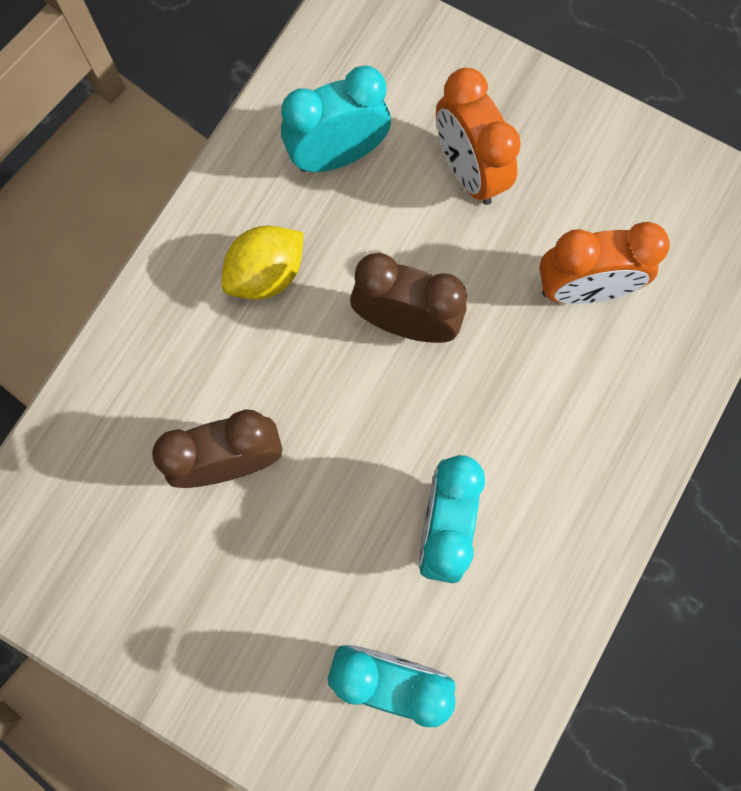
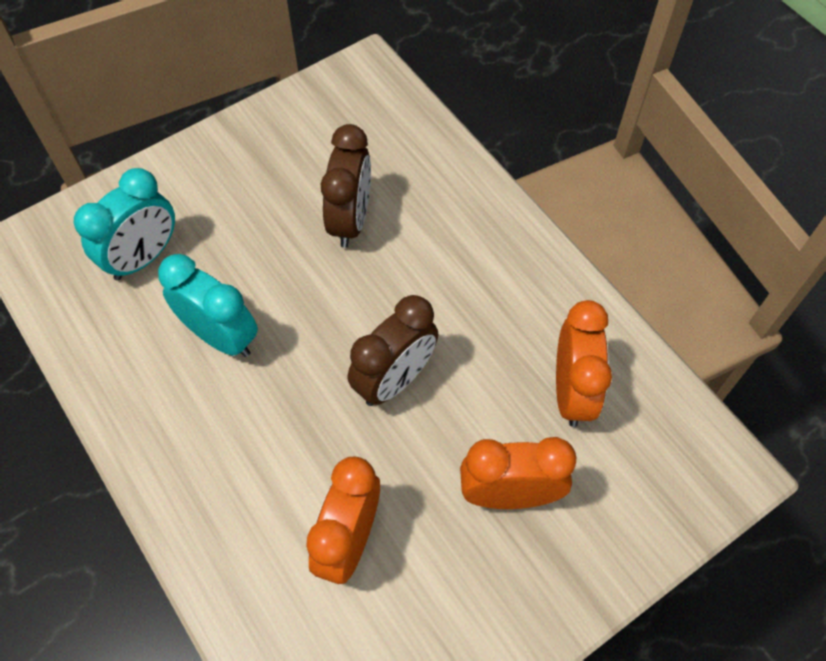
camera: 115 degrees right, 15 degrees down
(266, 274) = (486, 296): yellow lemon -> none
(338, 156) = (571, 391): turquoise clock -> orange clock

